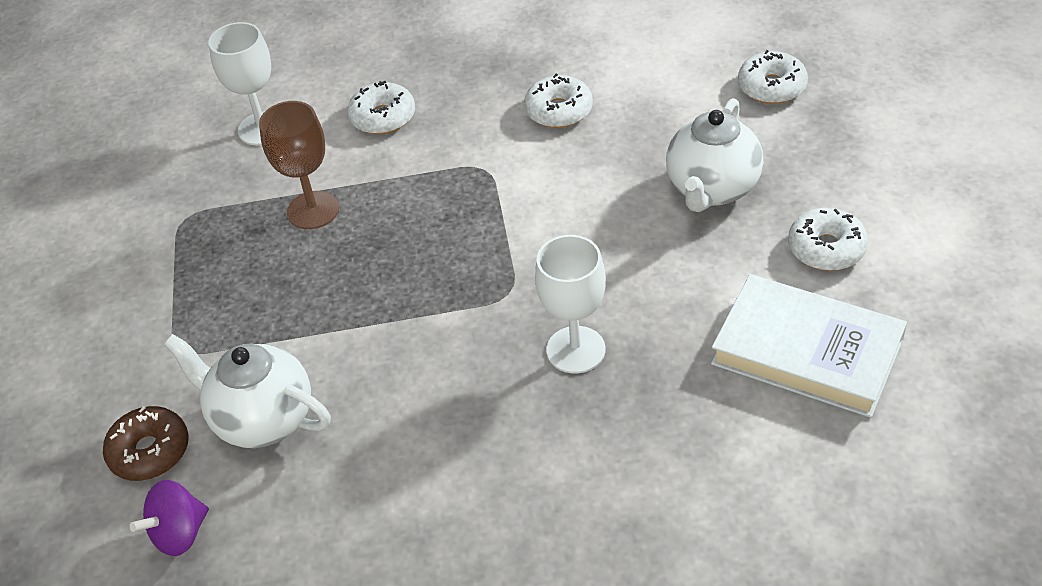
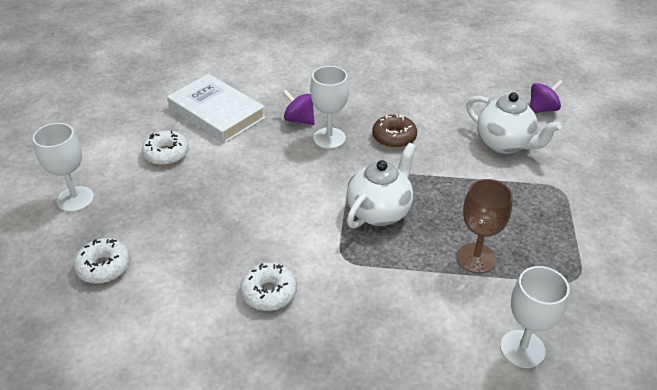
camera: 170 degrees left, 5 degrees down
(150, 451) = (566, 143): brown donut -> brown donut (394, 137)
(383, 117) = (413, 329): white donut -> none
(647, 377) = (299, 119): none -> purple spinning top
(712, 189) = (202, 202): white teapot -> white teapot (379, 212)
(892, 149) = (75, 199): none -> white goblet

